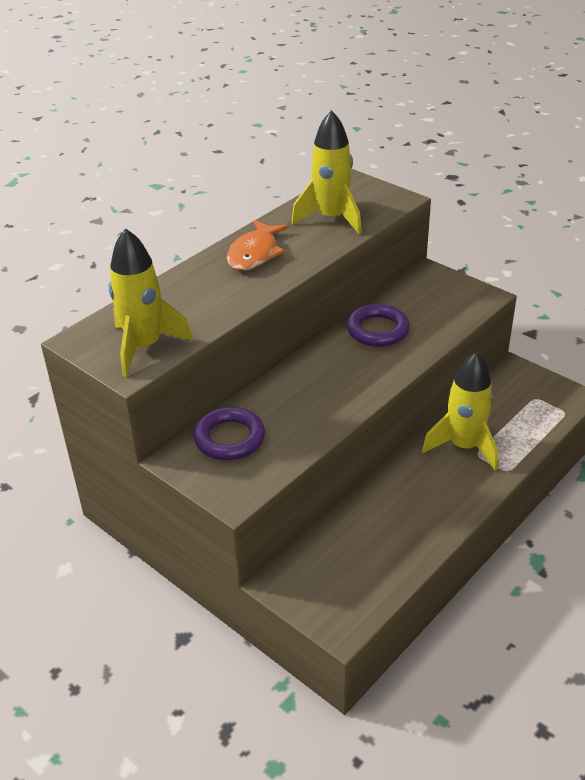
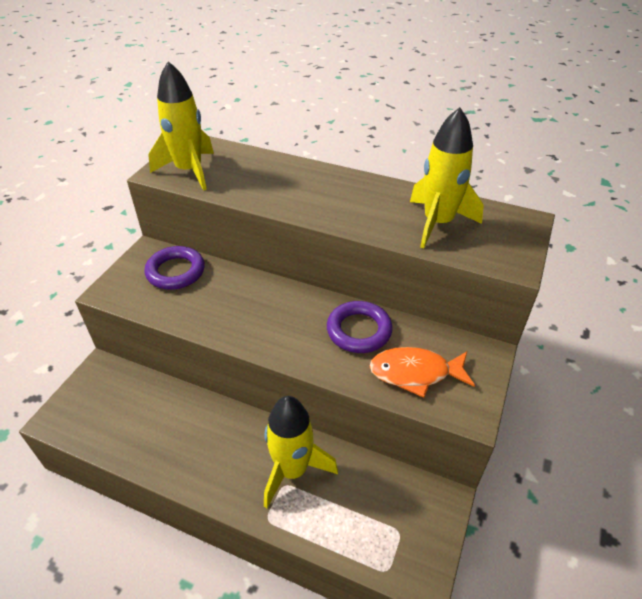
camera: 70 degrees right, 5 degrees up
(255, 254) = (346, 192): orange fish -> orange fish (415, 373)

